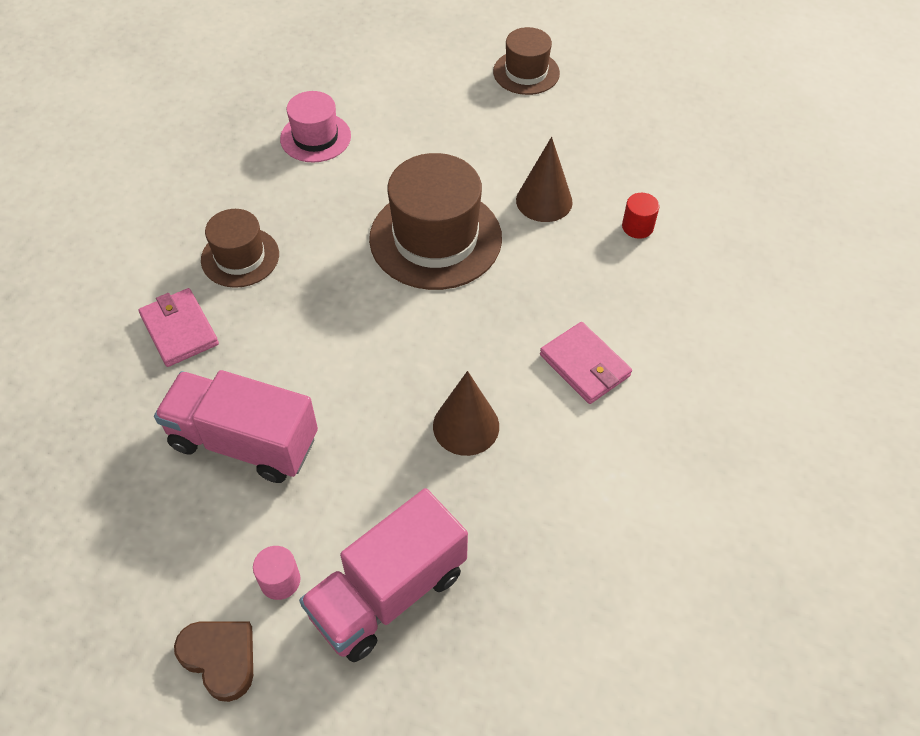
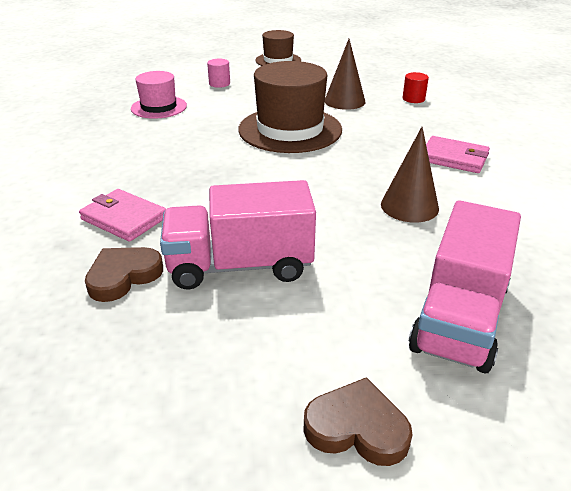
camera: 25 degrees left, 20 degrees down
(140, 412) = (123, 276): none -> brown heart
(240, 257) = (147, 169): brown hat -> none
(280, 580) = (358, 345): pink cylinder -> pink cylinder (219, 84)

